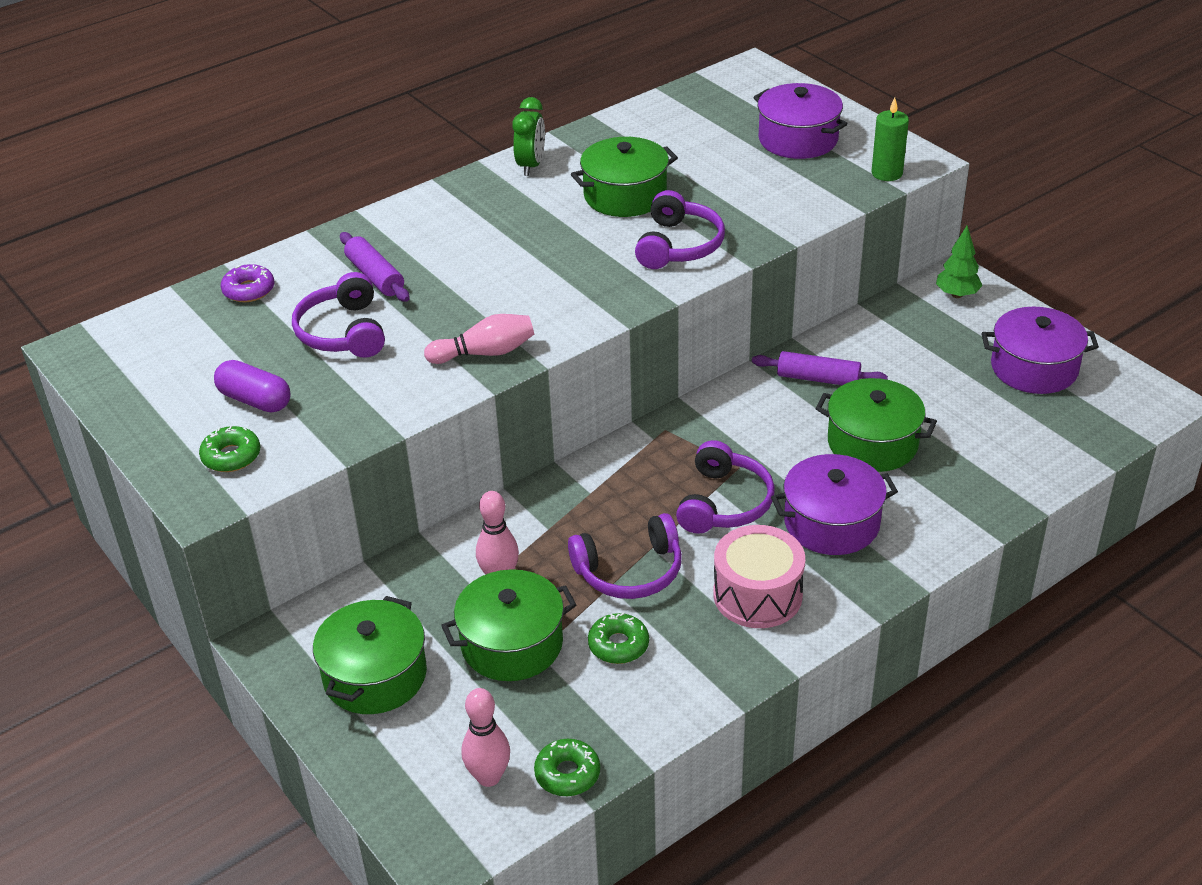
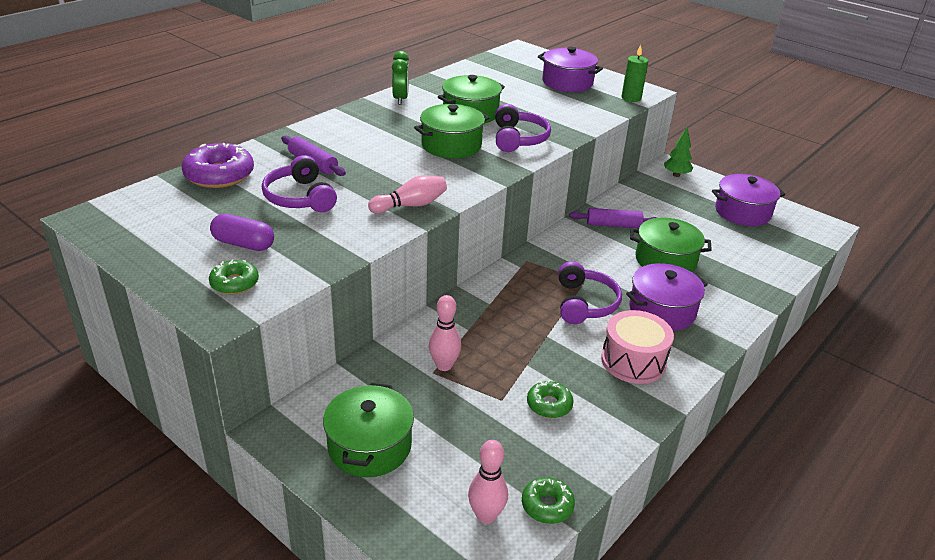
camera: 15 degrees left, 5 degrees down
(249, 290) = (219, 175): purple donut -> purple donut, size x1.75
(512, 644) = (469, 411): green pot -> green pot (451, 145)
(630, 571) = (537, 353): purple headphones -> none

